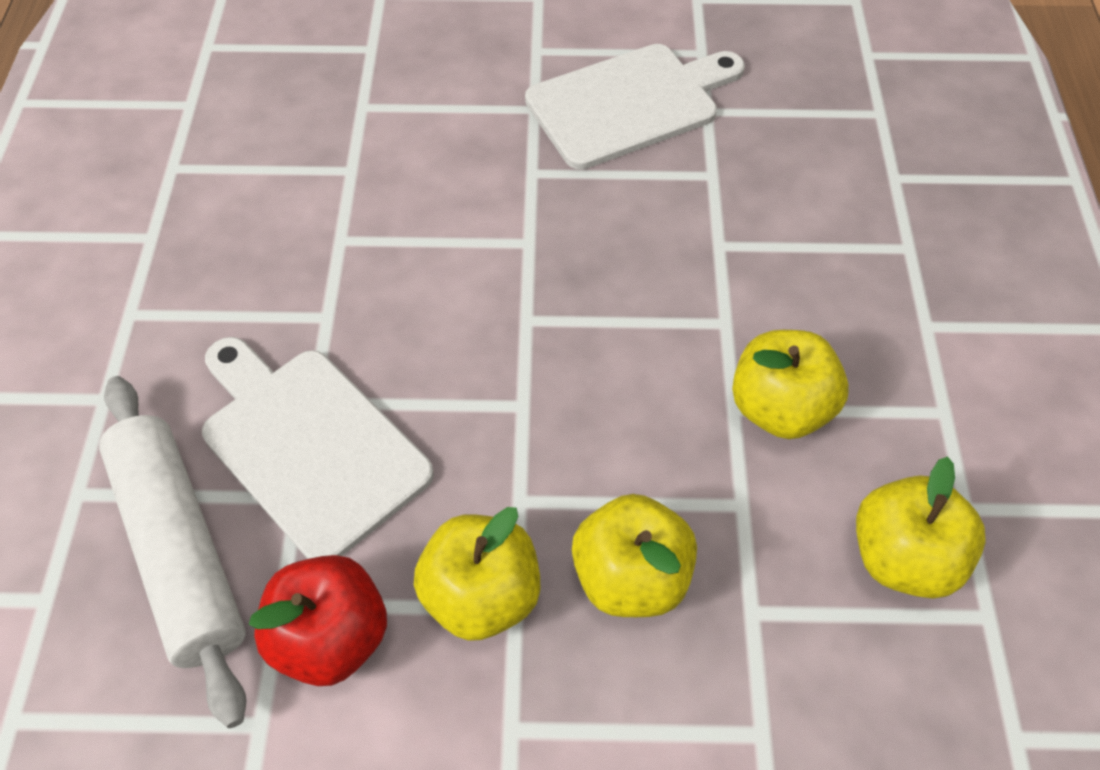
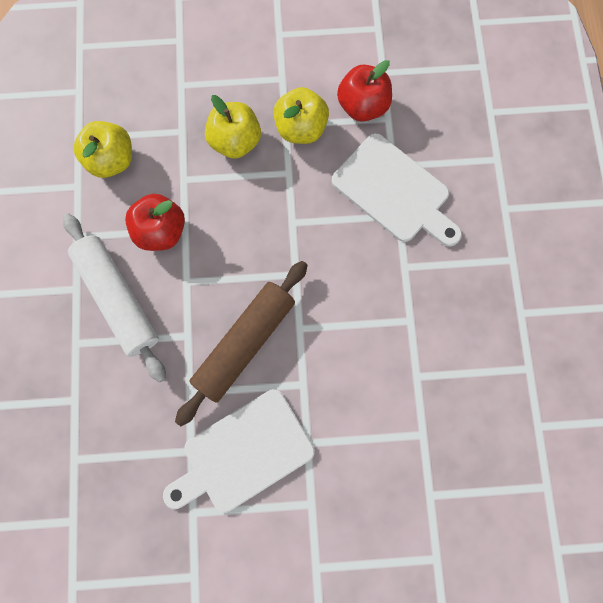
camera: 175 degrees right, 20 degrees up
(181, 549) = (439, 137): white rolling pin -> white rolling pin (118, 299)
(623, 228) = (244, 343): none -> brown rolling pin
(779, 408) = (161, 231): yellow apple -> red apple

